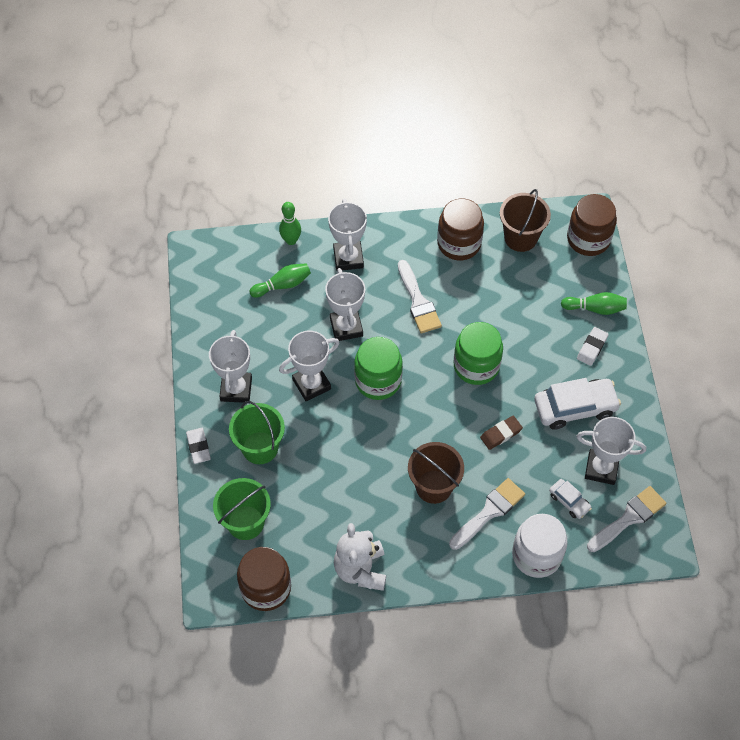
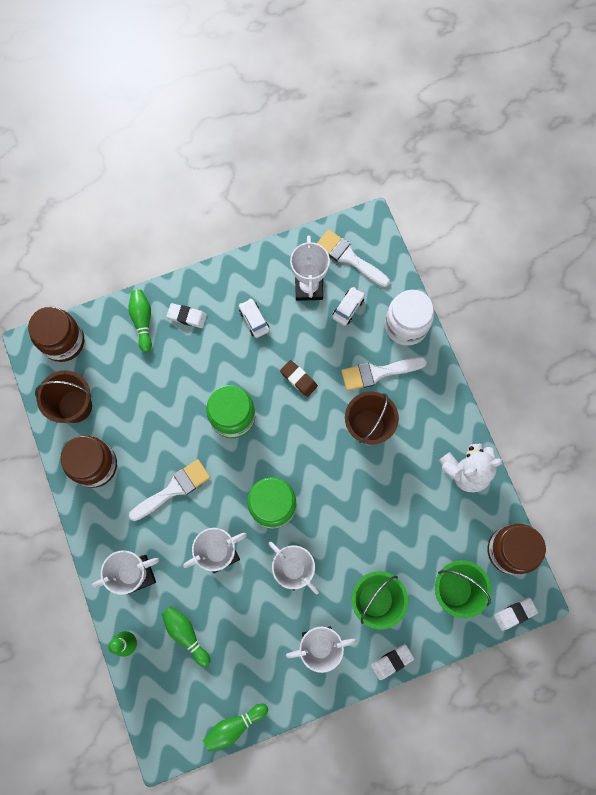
camera: 105 degrees left, 15 degrees up
(191, 305) = (234, 726): none -> green bowling pin
(202, 573) = (514, 613): none -> white eraser
(489, 512) = (378, 373): white brush -> white brush turned 45 degrees counterclockwise
(575, 407) = (254, 320): white car -> white car, size x0.52

